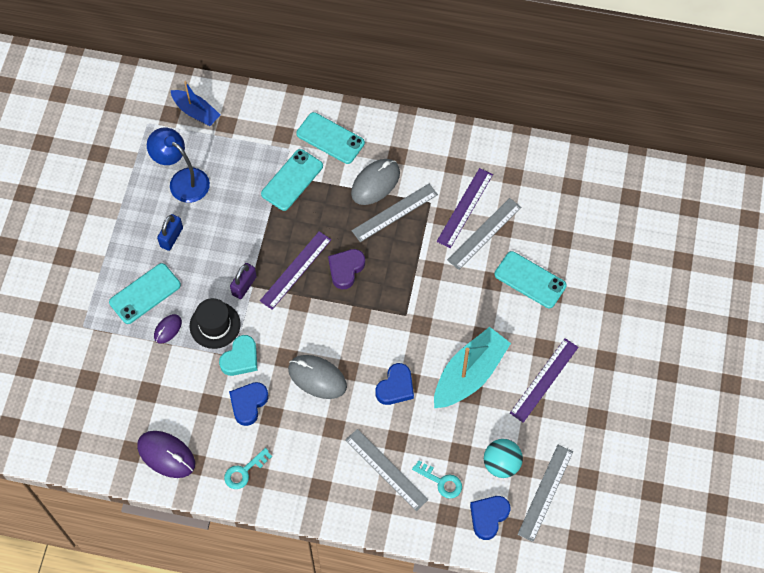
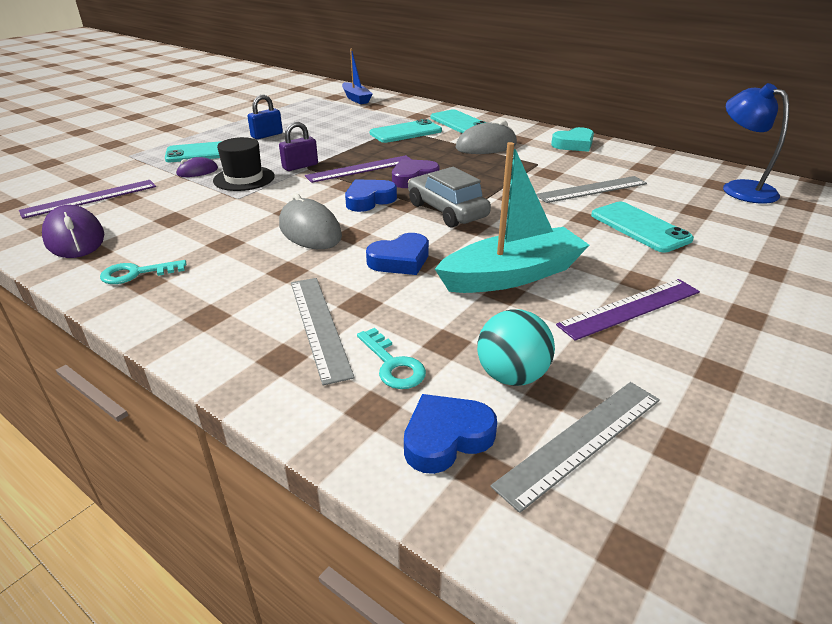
camera: 25 degrees right, 30 degrees down
(182, 180) = (310, 117): blue lamp -> blue lamp (740, 188)
(240, 358) = (242, 201): turquoise heart -> turquoise heart (574, 144)
(248, 404) = (211, 228): blue heart -> blue heart (369, 200)
(395, 212) = (494, 162): grey ruler -> none
(395, 311) = (447, 211): none -> grey car
(465, 208) = (576, 173): purple ruler -> purple ruler (90, 198)

